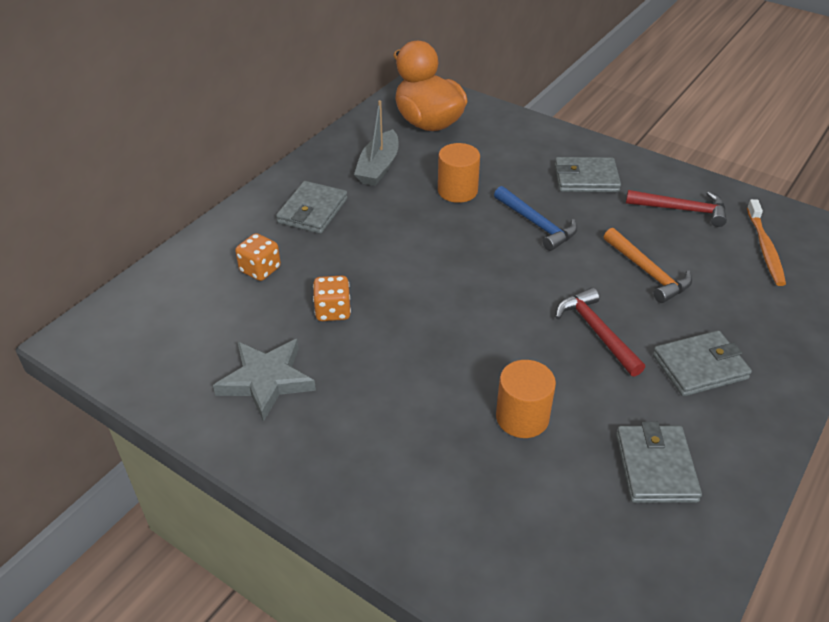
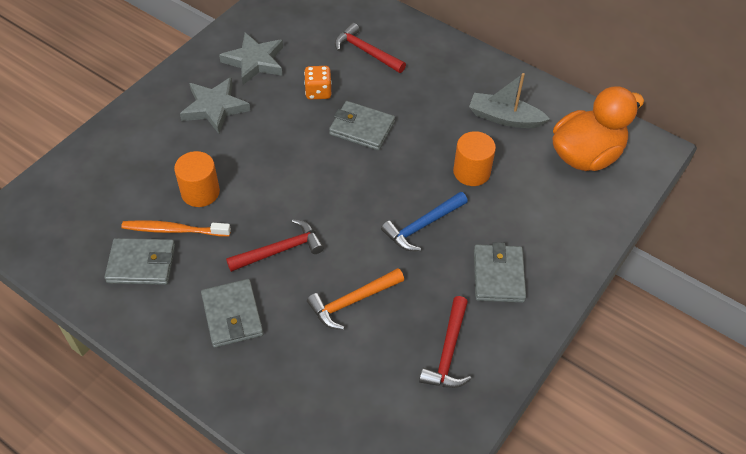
camera: 90 degrees right, 10 degrees up
(260, 270) = (366, 52): orange dice -> red hammer
(312, 211) = (438, 77): grey wallet -> grey wallet (362, 128)
(361, 418) = (214, 107): none -> grey star
(764, 248) = (385, 414): orange toothbrush -> orange toothbrush (174, 230)

